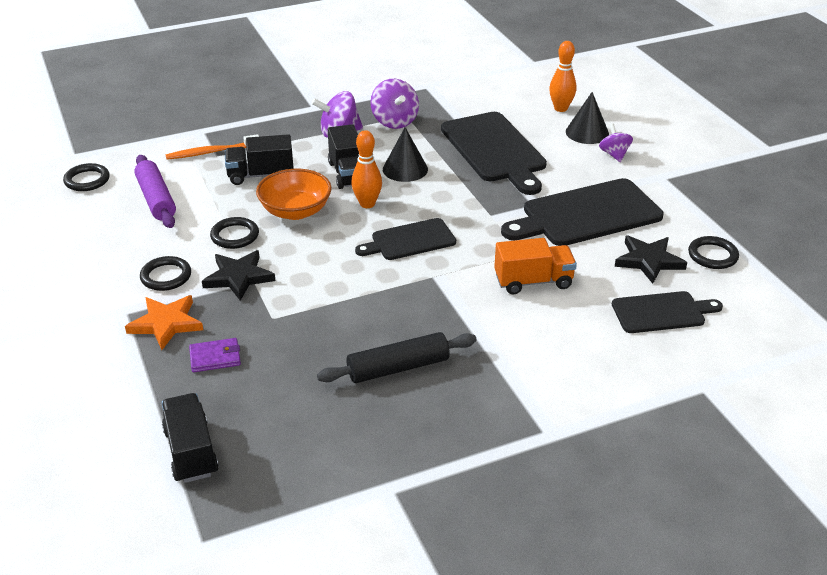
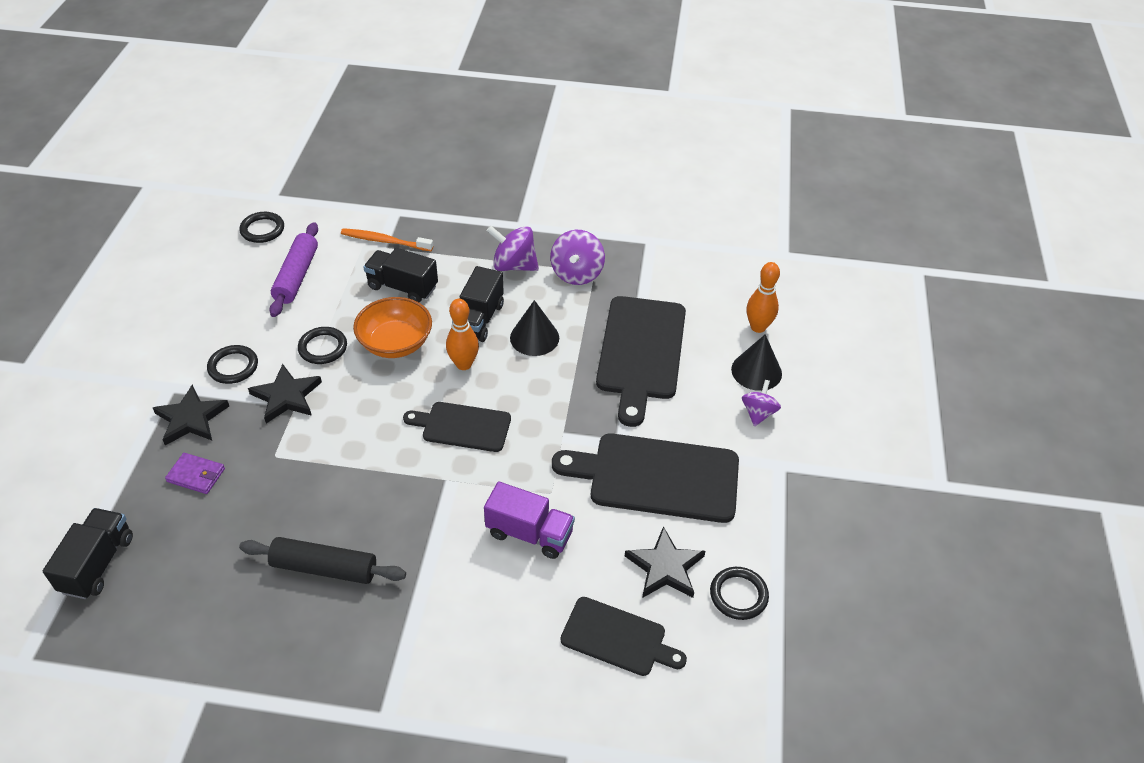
camera: 30 degrees right, 10 degrees up
(166, 324) = (191, 418): orange star -> black star
(533, 281) = (529, 533): orange truck -> purple truck

